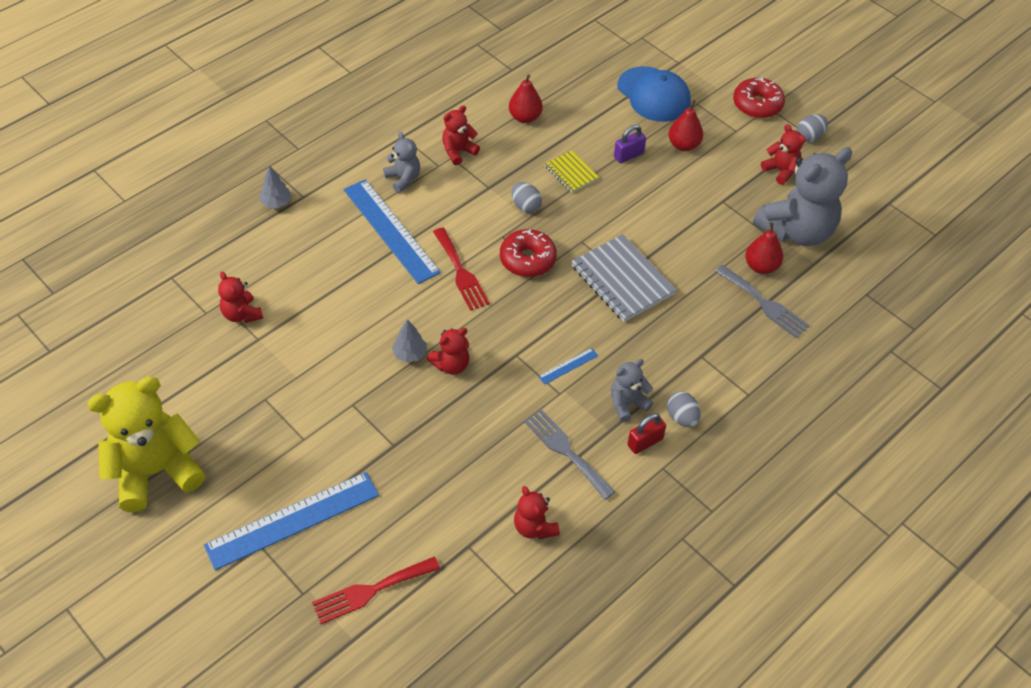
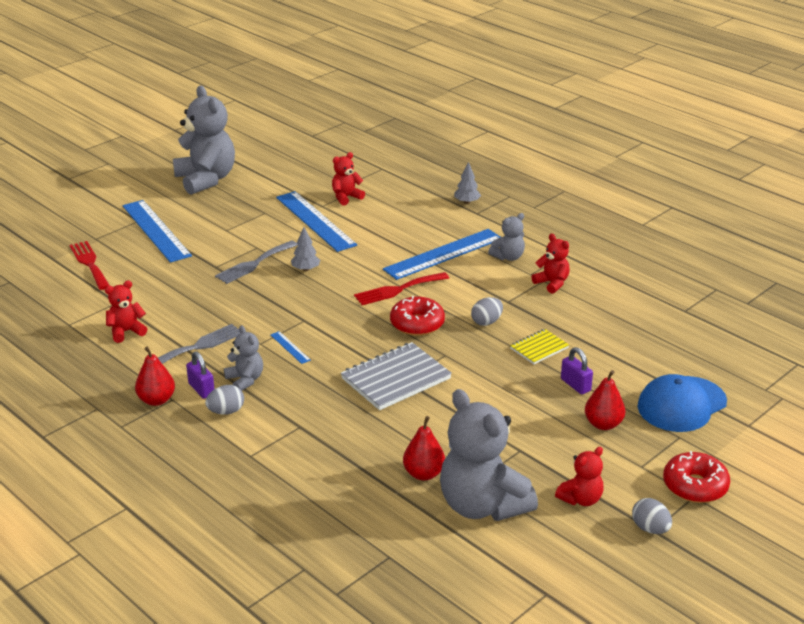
camera: 90 degrees right, 20 degrees down
(156, 471) = (206, 180): yellow teddy bear -> grey teddy bear
(296, 345) = (315, 221): none -> blue ruler
(451, 365) = (293, 288): red teddy bear -> none
(525, 117) = (613, 319): red pear -> red pear (156, 400)
(645, 442) = (201, 389): red padlock -> purple padlock
(764, 304) = (369, 473): grey fork -> grey fork (254, 264)

